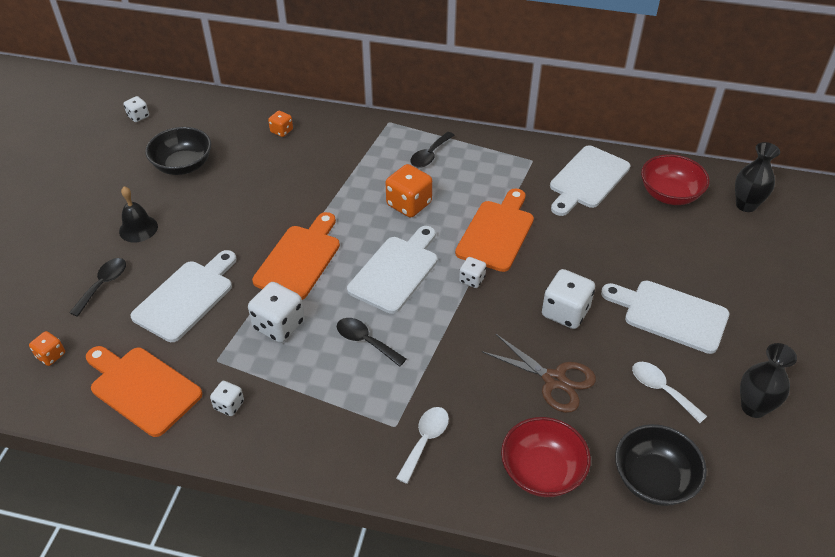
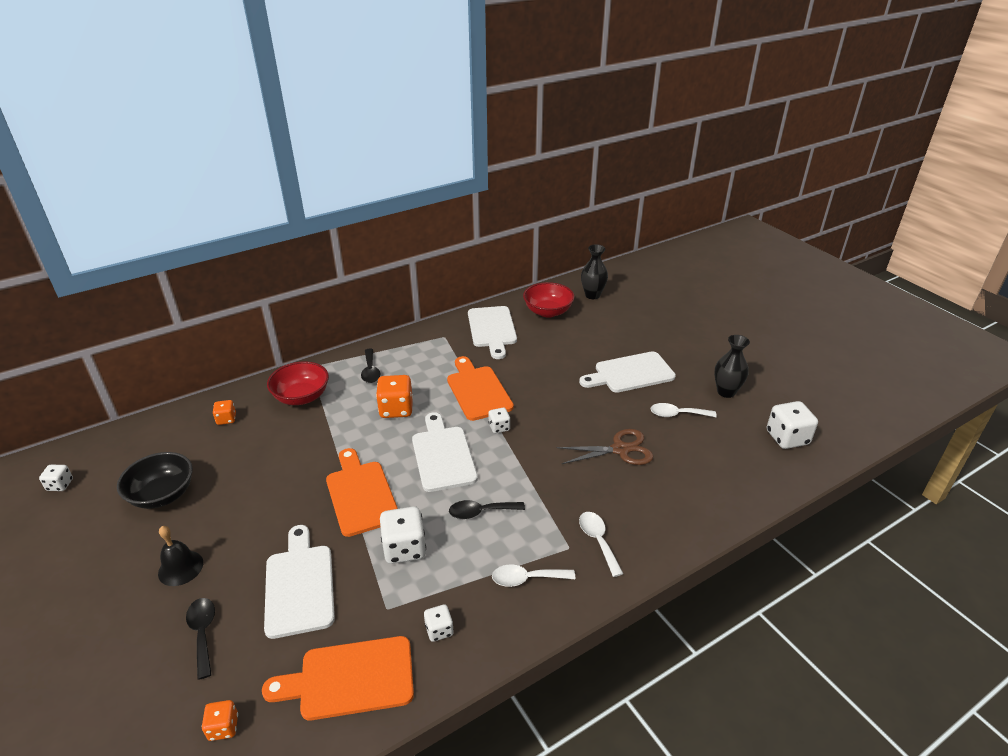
camera: 45 degrees left, 10 degrees down
(332, 422) = (526, 579): none -> white spoon
(542, 471) = (680, 503): red bowl -> red bowl (301, 397)
(565, 312) = (577, 409): white dice -> white dice (787, 438)
(653, 479) = (733, 462): black bowl -> none

